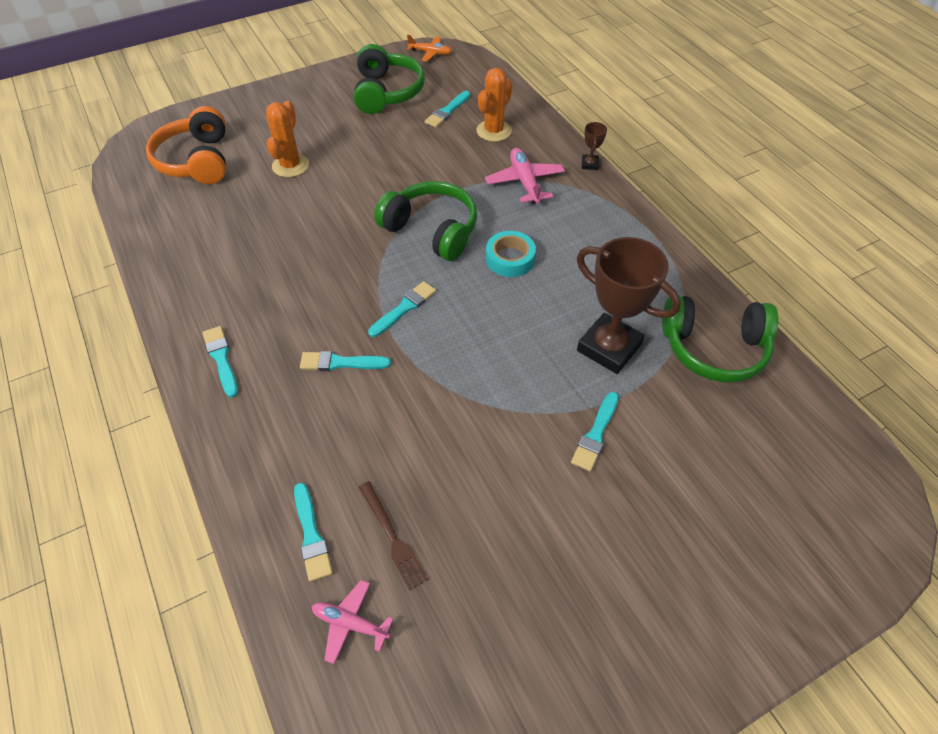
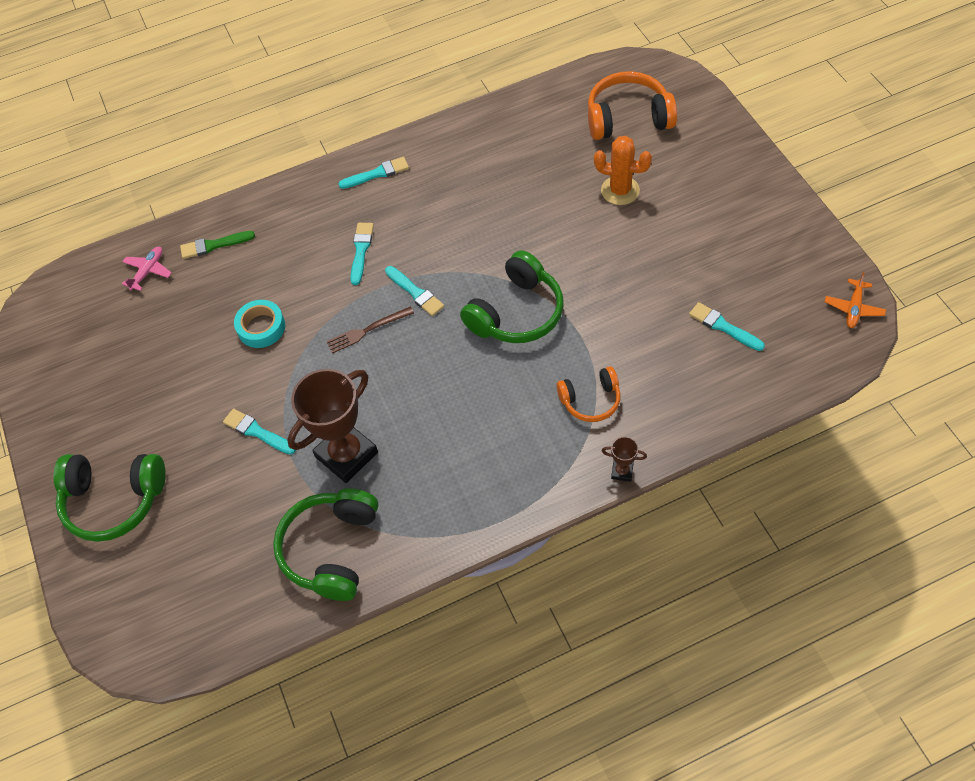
camera: 100 degrees right, 5 degrees up
(311, 535) = (214, 245): turquoise brush -> green brush
(387, 92) = (758, 265): green headphones -> green headphones (114, 500)
(392, 537) = (201, 292): brown fork -> brown fork (367, 330)
(494, 131) = (685, 374): orange cactus -> none
(510, 259) = (470, 379): turquoise tape -> turquoise tape (261, 327)
(524, 182) = (590, 400): pink plane -> orange headphones

